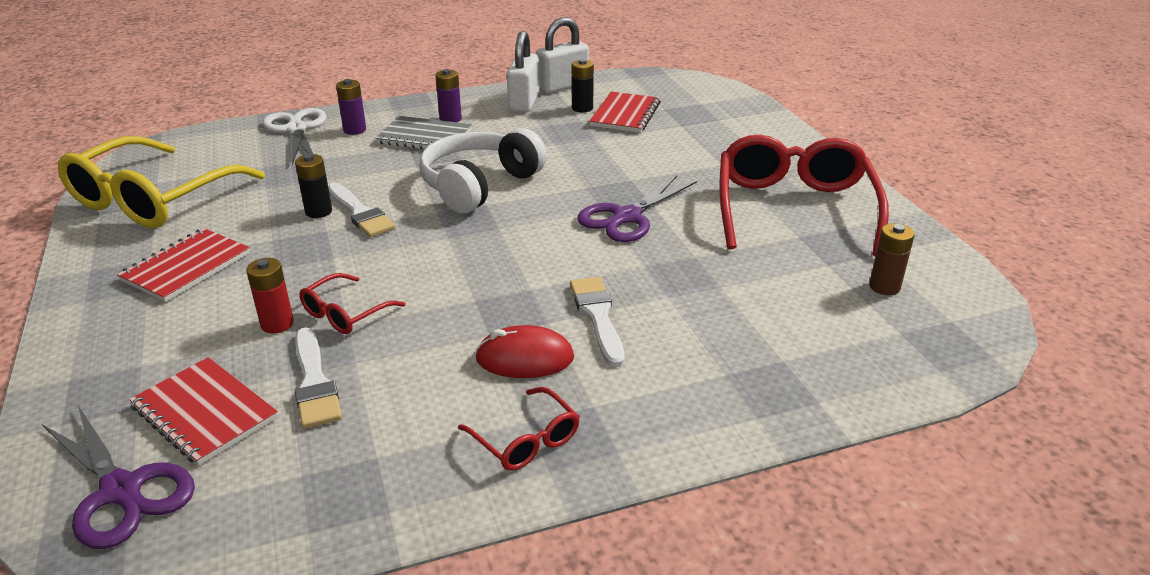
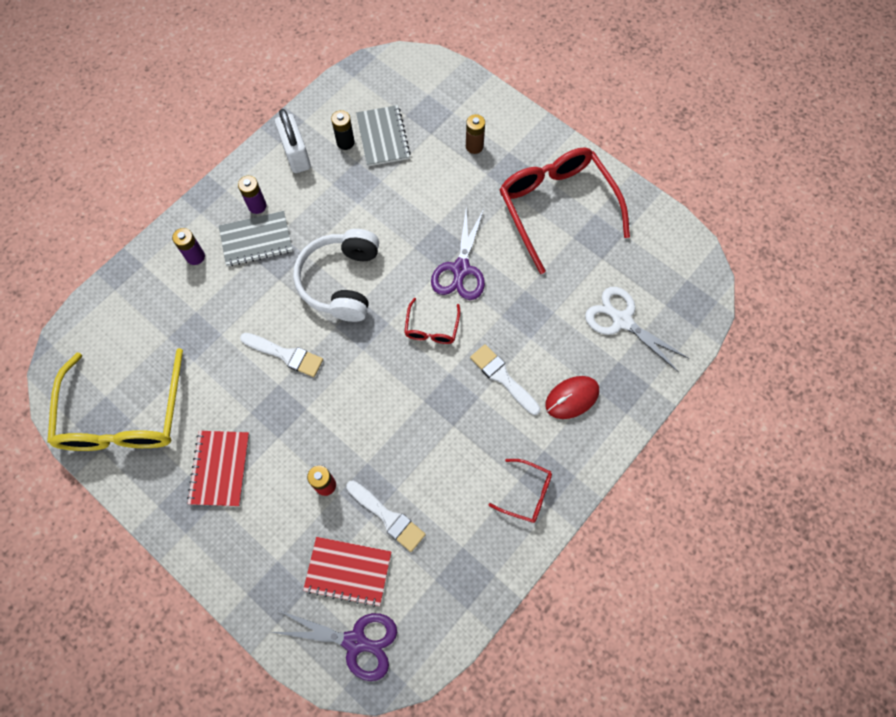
camera: 30 degrees left, 35 degrees up
(297, 129) = (149, 278): white scissors -> white scissors (622, 320)
(318, 211) = (255, 367): black battery -> none
(345, 314) = (358, 454): red glasses -> red glasses (431, 328)
(525, 358) = (486, 434): red mouse -> red mouse (572, 398)
(562, 86) = (309, 115): white padlock -> none
(625, 114) = (383, 137): red notebook -> grey notebook
(884, 287) = (641, 265): brown battery -> brown battery (474, 146)

